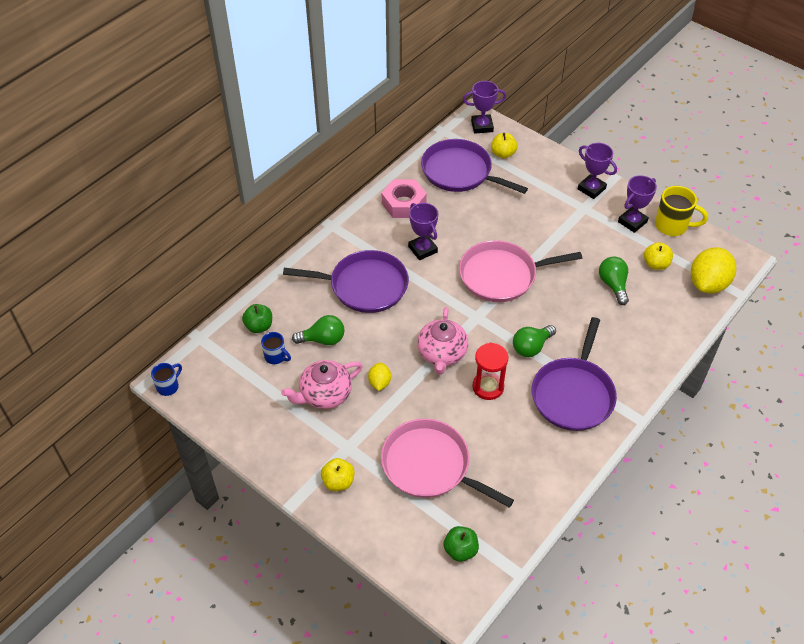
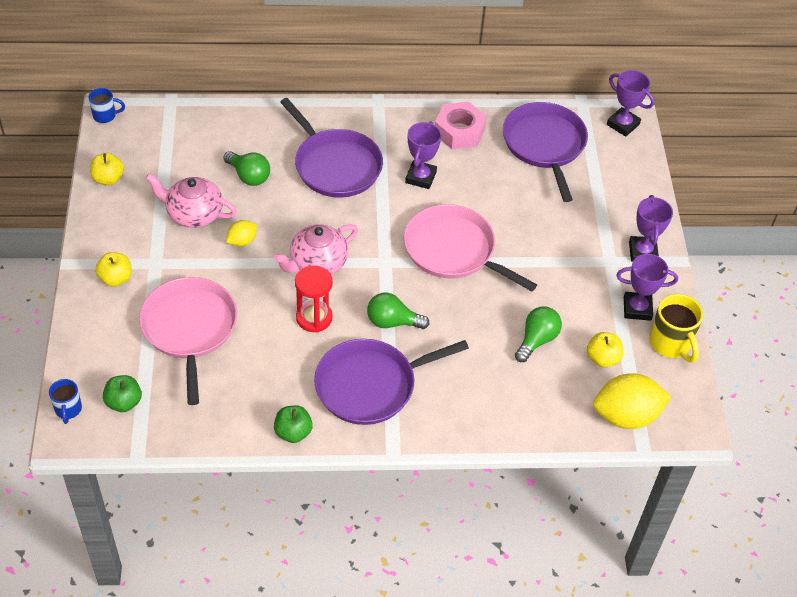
camera: 45 degrees right, 0 degrees up
(259, 326) = (220, 128): green apple -> green apple (293, 432)
(276, 357) = (200, 159): blue mug -> blue mug (68, 409)
(503, 154) = (606, 161): yellow apple -> yellow apple (108, 179)

